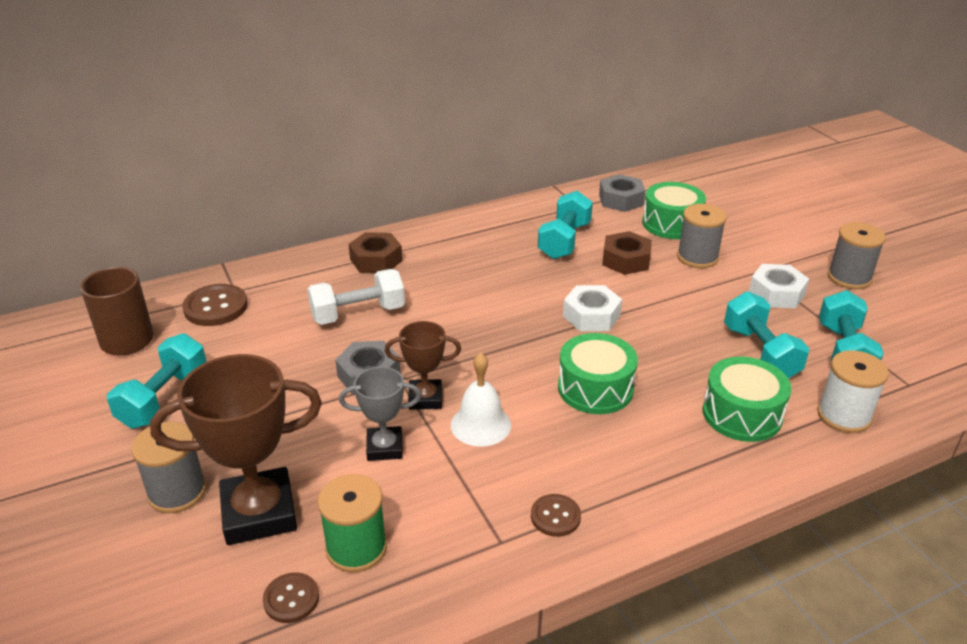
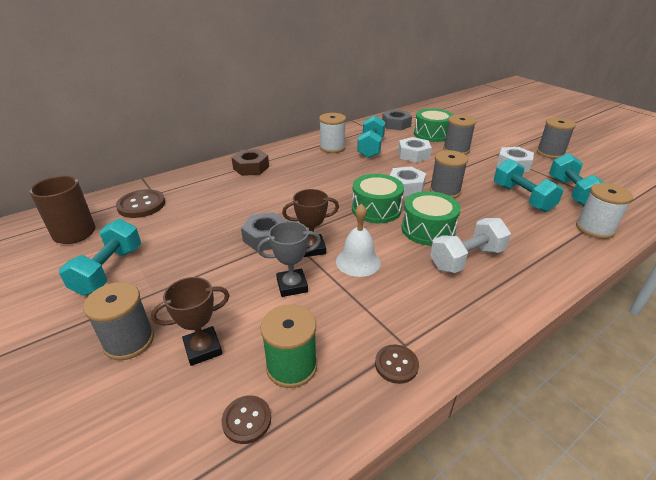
camera: 10 degrees left, 0 degrees up
(259, 513) = (203, 349): brown trophy -> brown trophy, size x0.56
(358, 314) = (247, 200): white dumbbell -> white dumbbell (466, 259)
(505, 235) = (332, 148): none -> white spool
(555, 516) = (438, 319): brown button -> brown button (396, 365)
(626, 260) = (413, 155): brown nut -> white nut
(647, 329) = (445, 191): none -> grey spool
(742, 414) = (531, 235): green drum -> green drum (376, 209)

